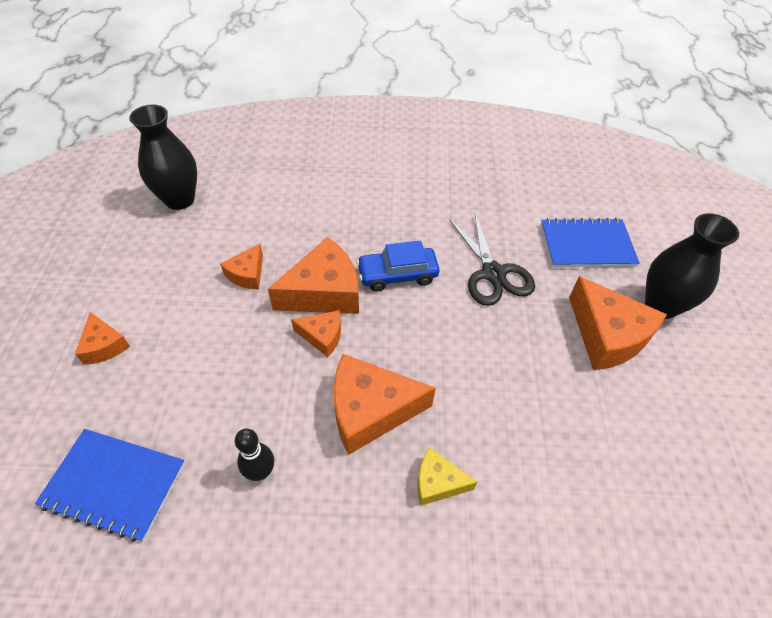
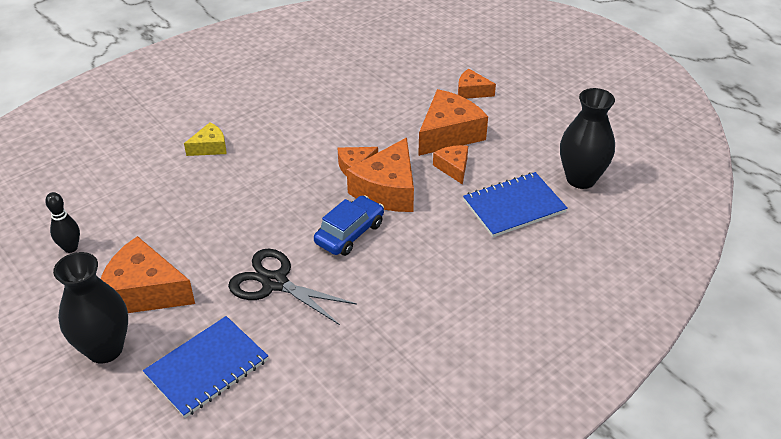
camera: 140 degrees right, 10 degrees down
(114, 484) = (375, 61): blue notebook -> blue notebook (514, 206)
(260, 472) = (311, 100): black bowling pin -> black bowling pin (70, 248)
(370, 410) = (281, 152): orange cheese -> orange cheese (449, 134)

